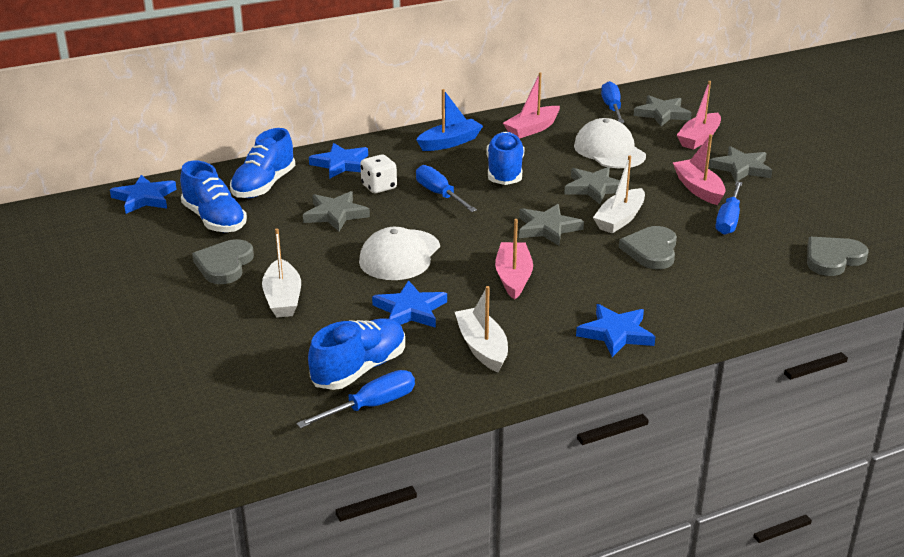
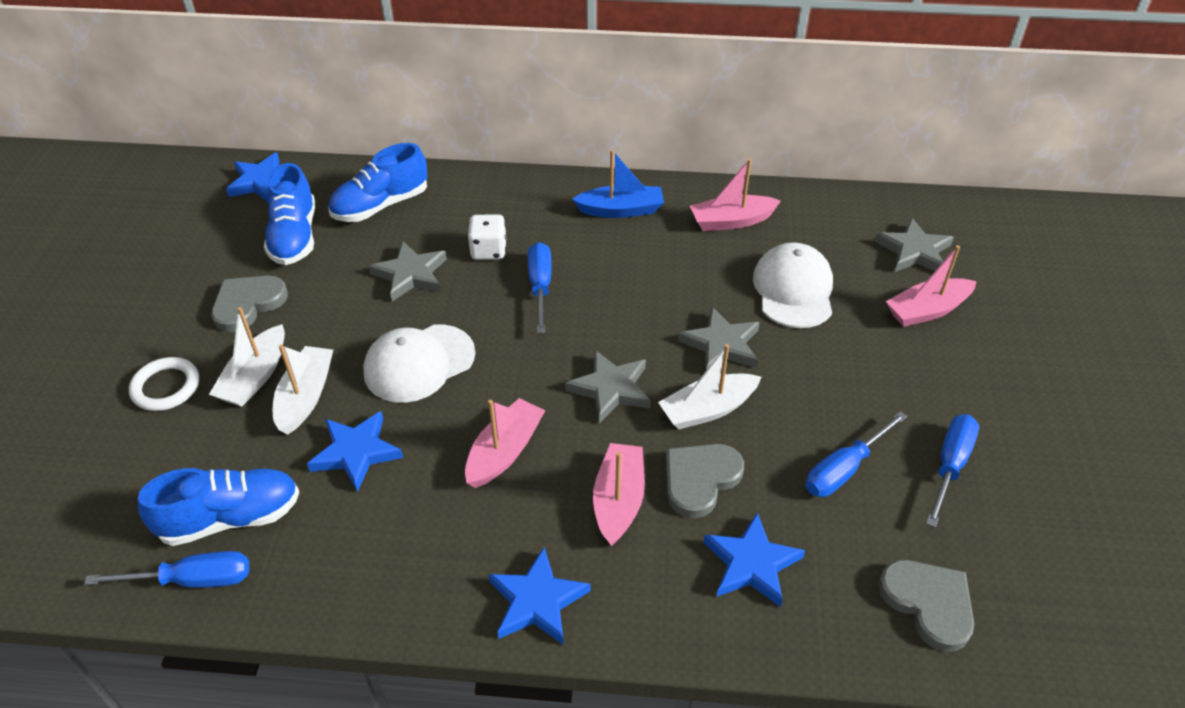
camera: 30 degrees right, 15 degrees up
(216, 325) = (166, 387): none -> white ring
(341, 164) = (481, 202): blue star -> blue star (751, 563)
(482, 348) = (375, 548): white boat -> white boat (306, 397)
(505, 172) = (641, 279): blue shoe -> none
(612, 108) = (858, 219): blue screwdriver -> blue screwdriver (950, 465)
(698, 189) = (851, 399): pink boat -> pink boat (618, 501)
(741, 168) = (940, 384): grey star -> none
(833, 259) = (928, 603): grey heart -> grey heart turned 60 degrees clockwise

